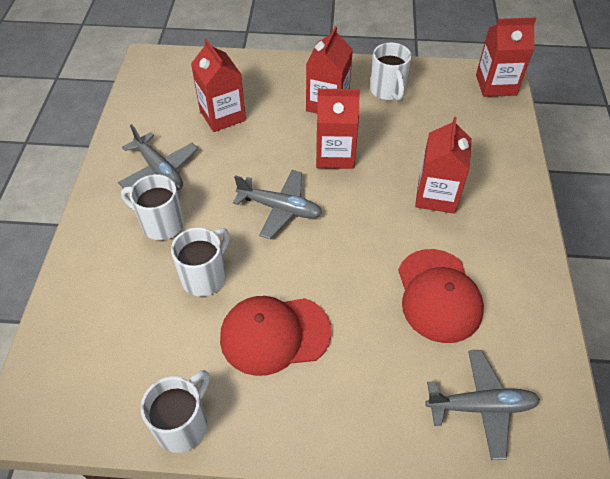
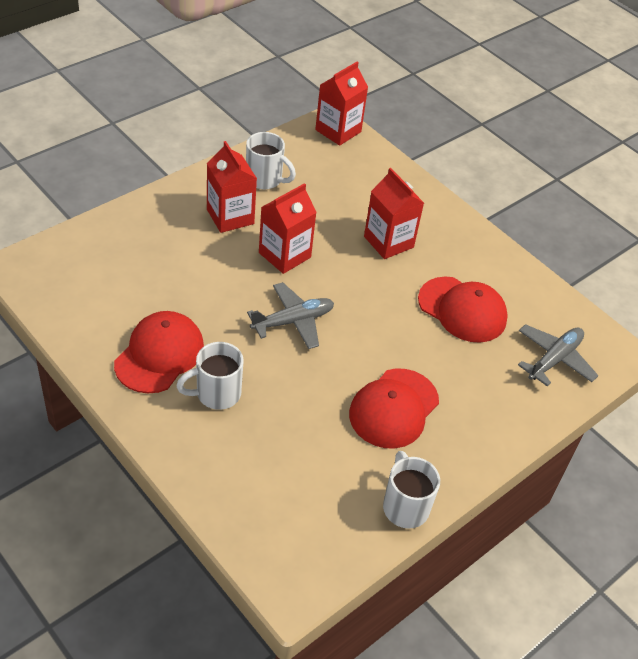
camera: 50 degrees left, 5 degrees down
(159, 170) = (159, 355): grey plane -> red cap
(205, 276) = (300, 406): white mug -> none
(222, 115) = (154, 277): red carton -> none

